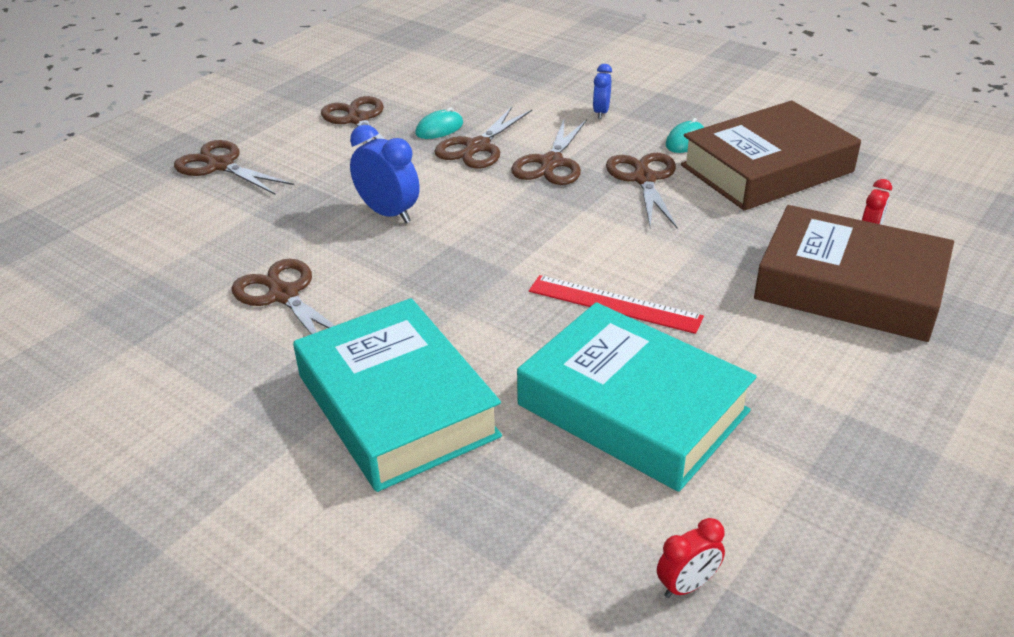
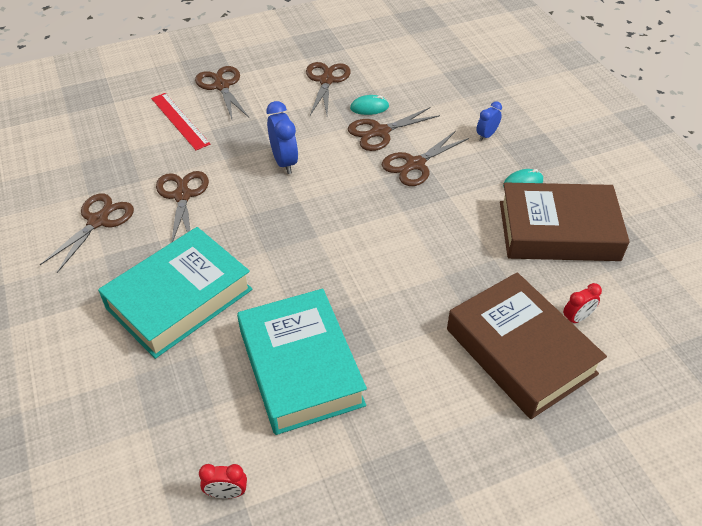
camera: 30 degrees right, 10 degrees up
(396, 405) = (179, 298): turquoise book -> turquoise book turned 45 degrees clockwise
(614, 304) = (357, 290): red ruler -> red ruler (180, 121)
(644, 179) = (464, 203): brown scissors -> brown scissors (98, 221)

